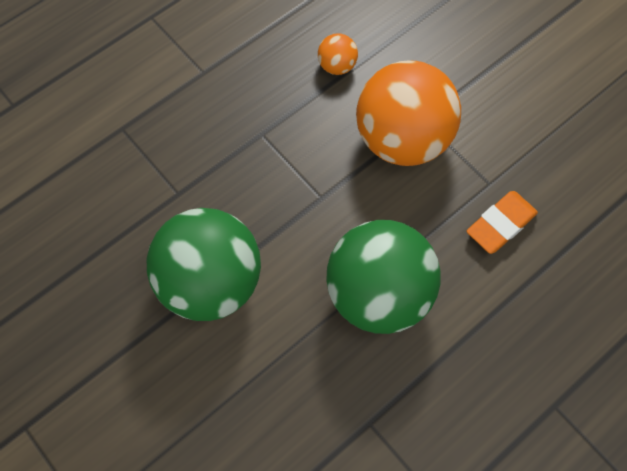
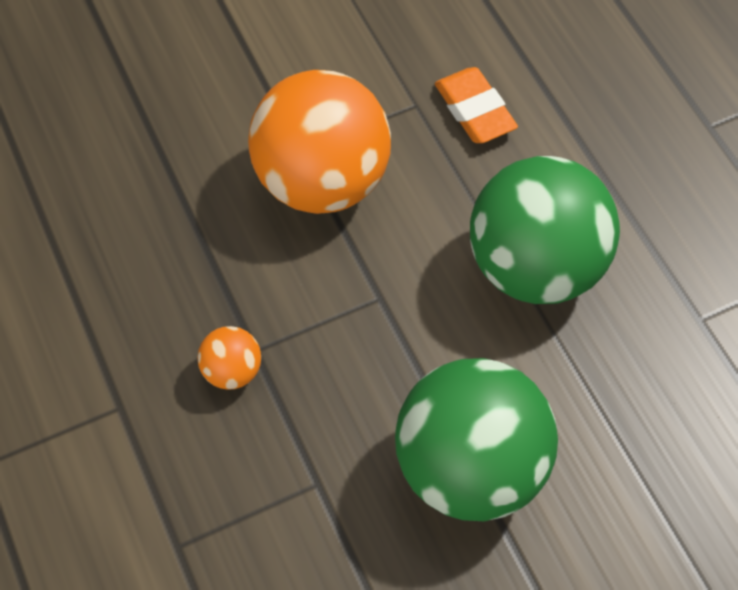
camera: 75 degrees left, 5 degrees down
(337, 66) = (178, 228): orange ball -> orange ball (232, 370)

